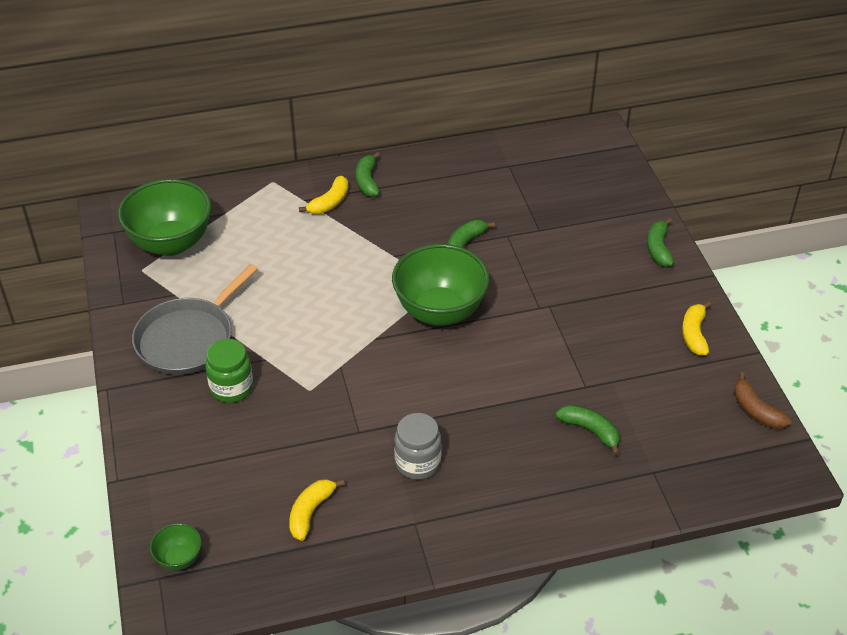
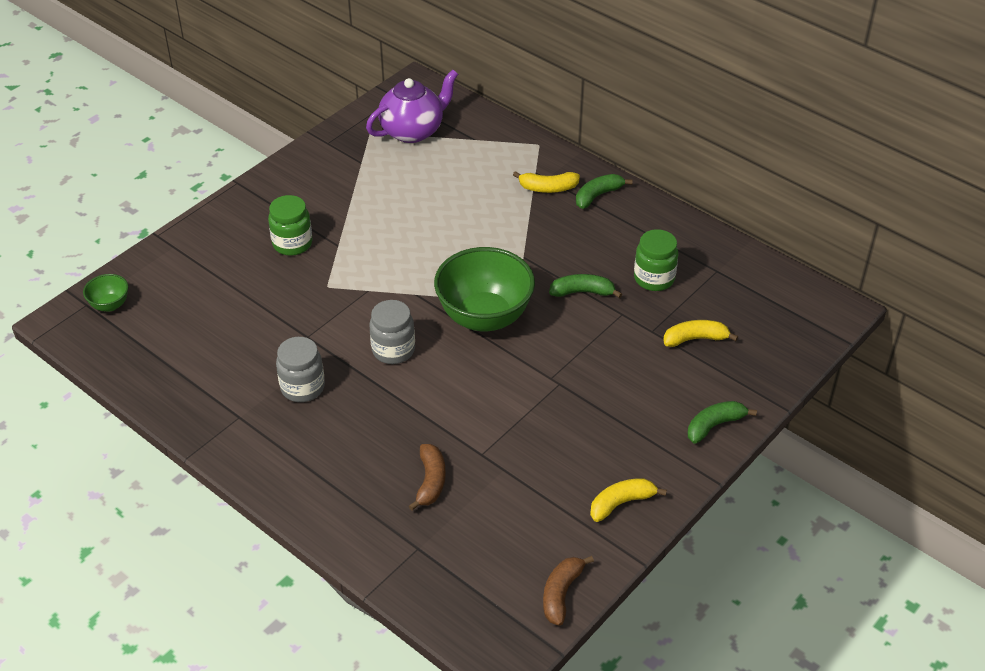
camera: 55 degrees right, 0 degrees up
(171, 243) = (413, 131): green bowl -> purple teapot
(188, 338) = (322, 194): grey pan -> none
(310, 512) = (204, 351): yellow banana -> yellow banana (695, 339)
(426, 384) = (393, 350): none -> grey jar
(486, 200) = (654, 278): none -> green jar
(590, 431) = (430, 481): green banana -> brown banana

